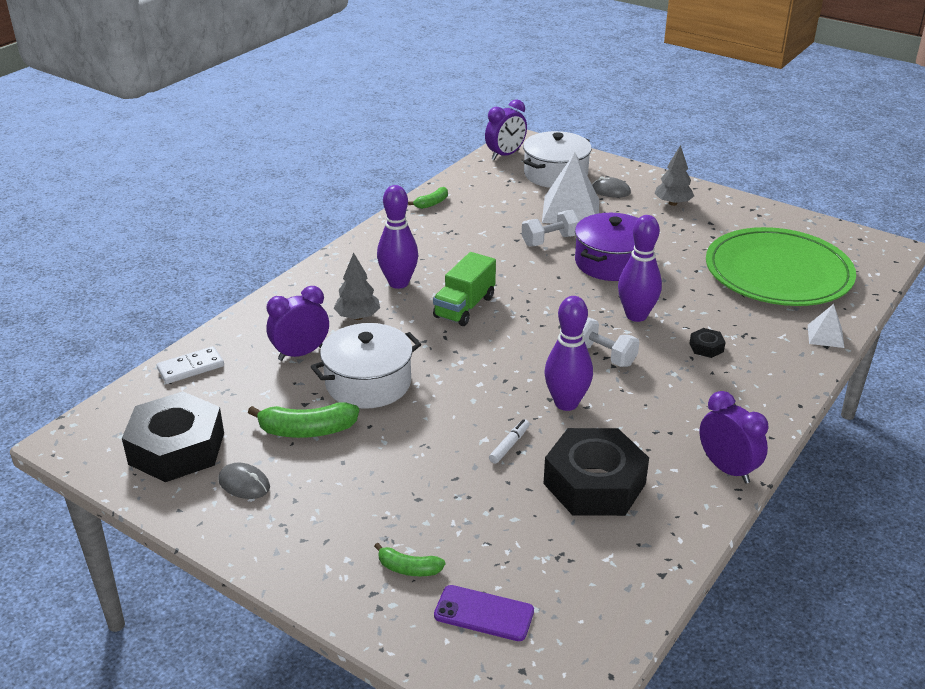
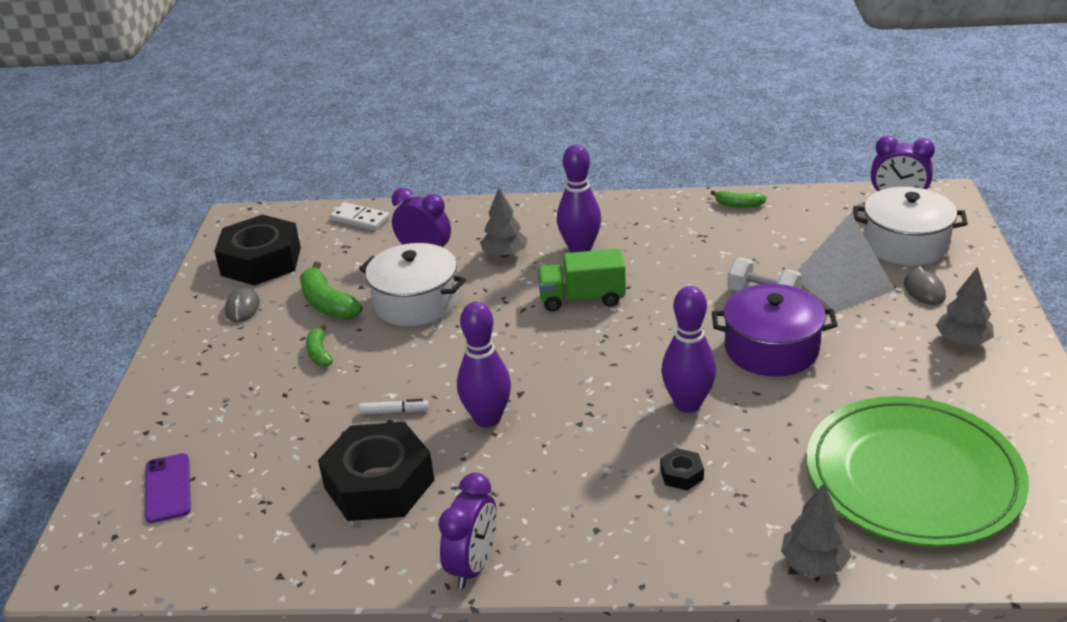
camera: 60 degrees right, 0 degrees up
(408, 568) = (197, 427): green banana -> green banana (319, 353)
(603, 355) = (590, 410): white dumbbell -> none
(825, 336) = (814, 563): white pyramid -> grey tree

